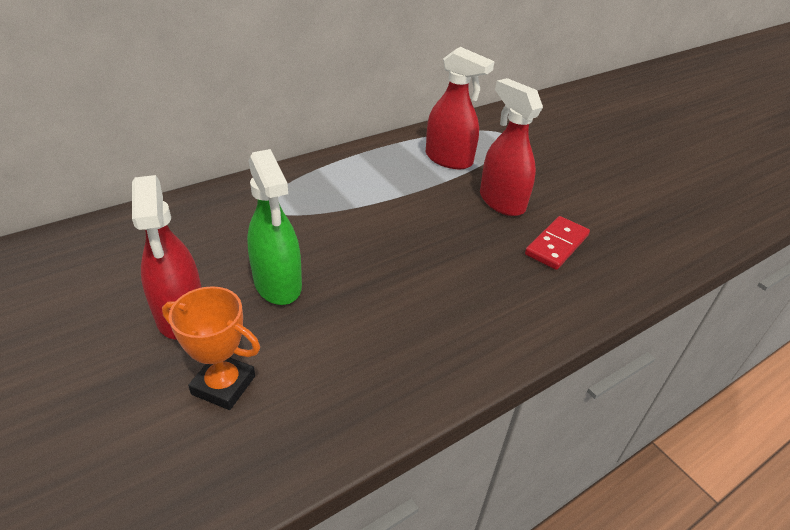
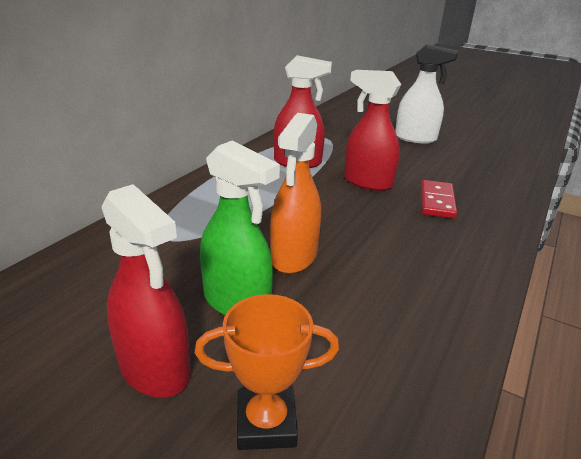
camera: 25 degrees left, 10 degrees down
(358, 259) = (294, 257): none -> orange spray bottle
(613, 161) = (415, 138): none -> white spray bottle

